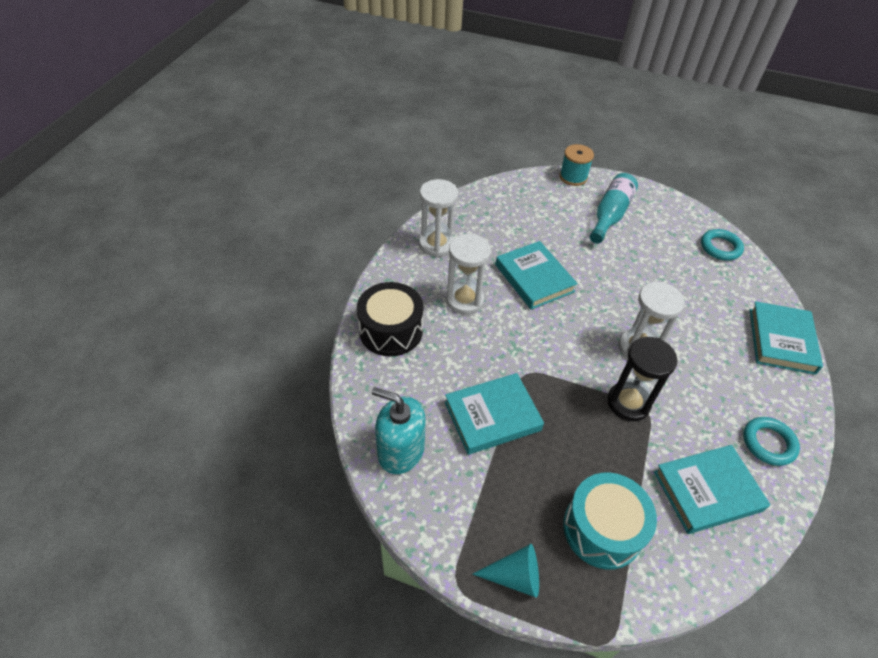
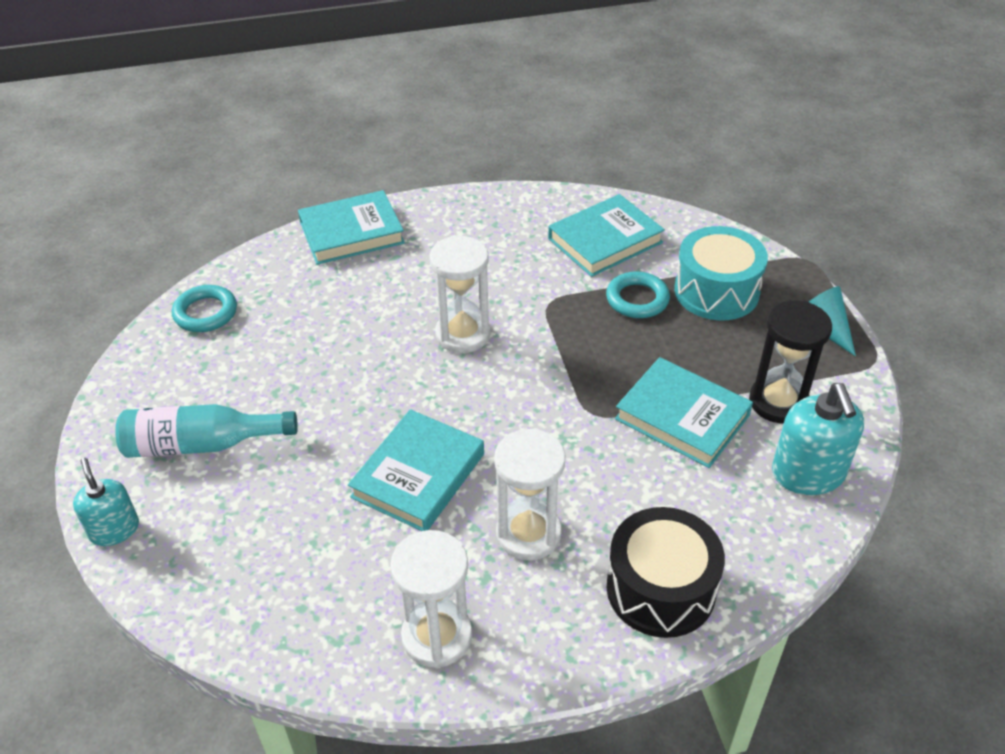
camera: 120 degrees left, 5 degrees down
(573, 177) = (114, 529): turquoise spool -> turquoise soap dispenser
(628, 403) = (553, 318): black hourglass -> black hourglass (778, 402)
(707, 491) = (605, 240): turquoise book -> turquoise book turned 75 degrees counterclockwise
(768, 443) = (509, 216): turquoise ring -> turquoise ring (637, 299)

